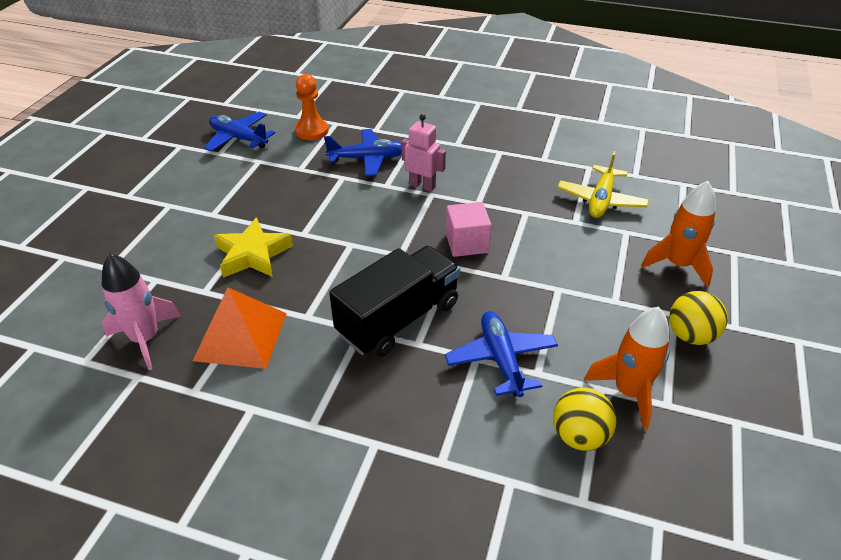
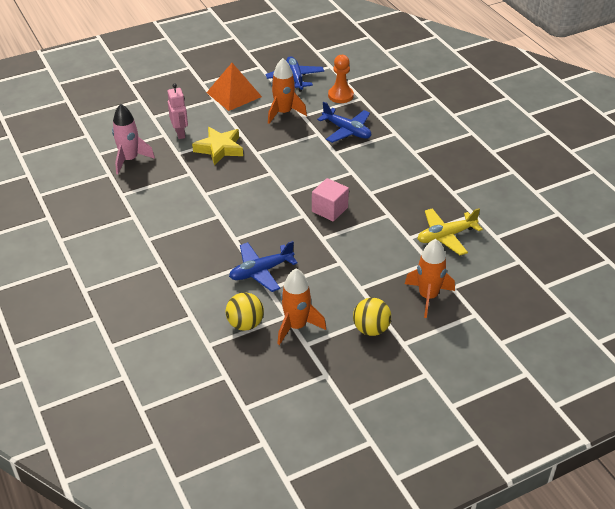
camera: 45 degrees right, 0 degrees up
(241, 336) = (166, 184): orange pyramid -> orange pyramid (233, 94)
(275, 177) = (283, 113): none -> orange rocket
(398, 319) = (242, 222): black truck -> none
(422, 185) = (354, 164): pink robot -> pink robot (180, 133)
(501, 359) = (261, 271): blue plane -> blue plane turned 150 degrees counterclockwise

